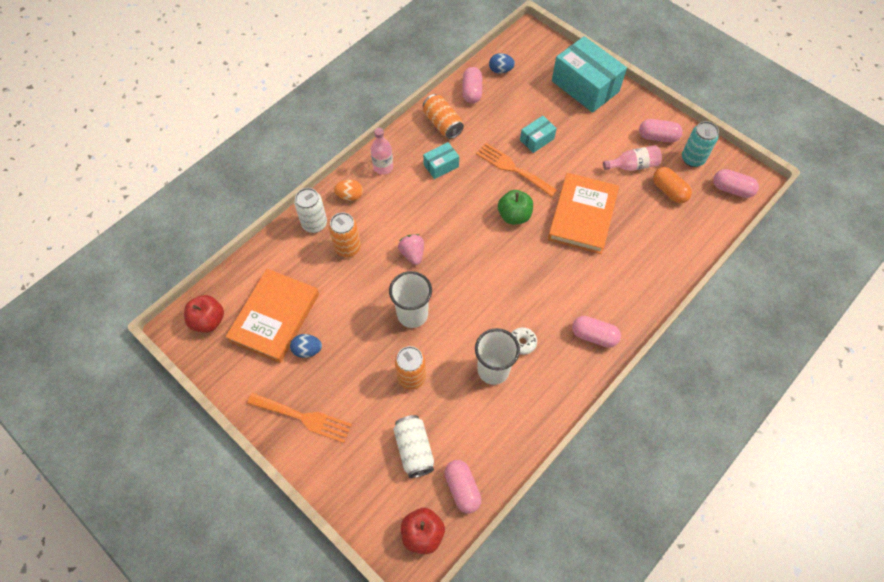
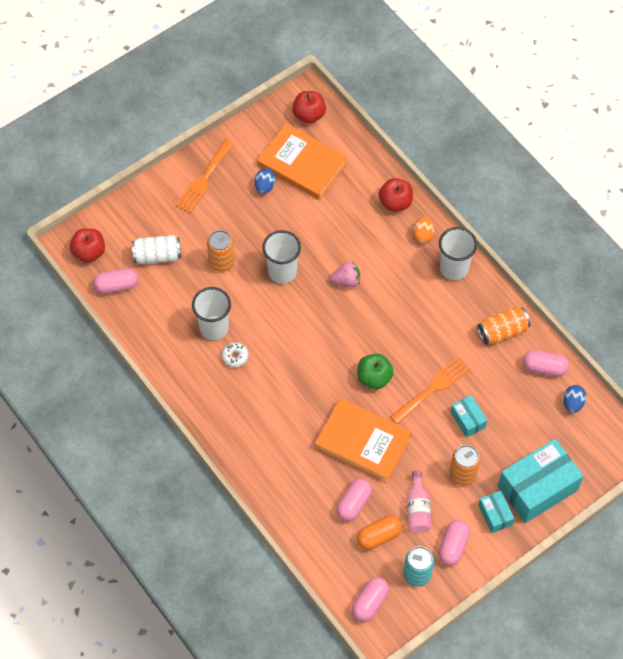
camera: 100 degrees right, 0 degrees up
(314, 224) = (395, 202): white can -> red apple
(347, 248) = (363, 227): orange can -> orange can (462, 474)
(383, 167) = (454, 268): pink bottle -> white cup
(441, 166) = (447, 321): turquoise box -> turquoise box (495, 515)
(594, 336) = (228, 419): pink capsule -> pink capsule (354, 503)

